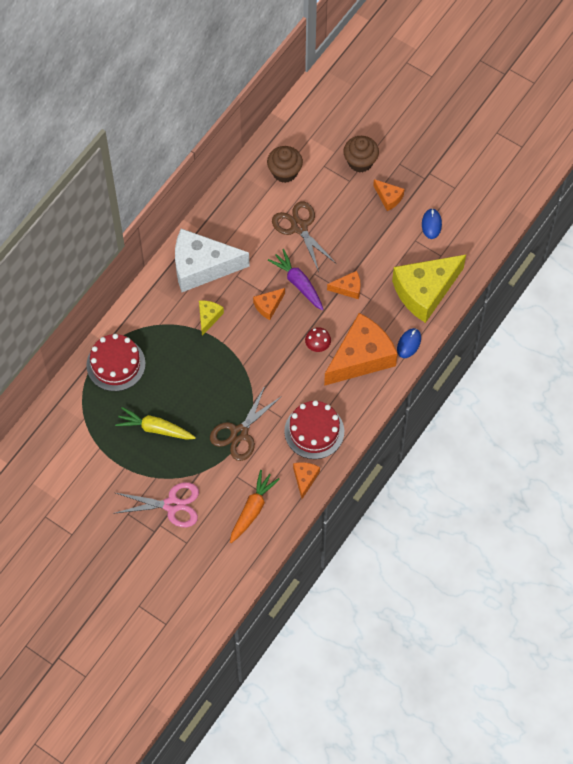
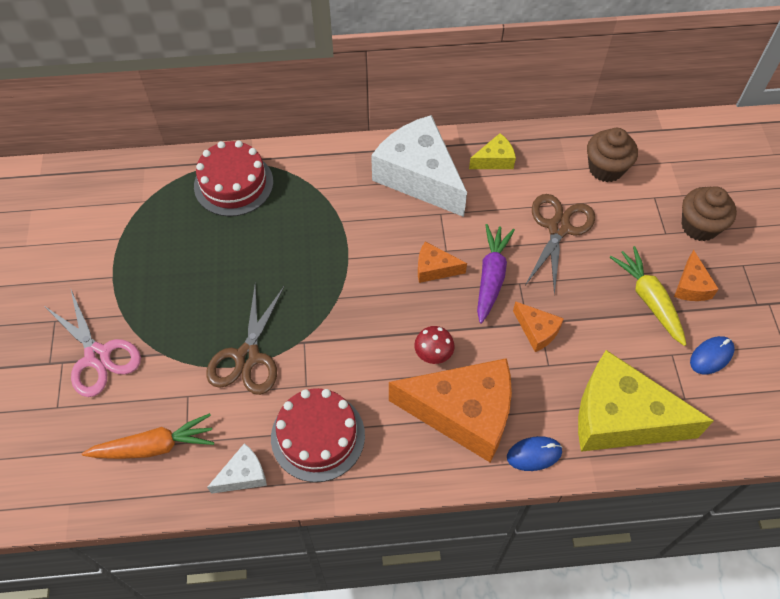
camera: 50 degrees right, 5 degrees down
(155, 428) = (184, 271): yellow carrot -> yellow carrot (648, 299)
(208, 317) = (366, 224): yellow cheese -> yellow cheese (494, 160)
(239, 433) = (247, 357): brown scissors -> brown scissors turned 75 degrees counterclockwise
(305, 479) = (243, 475): orange cheese -> white cheese

